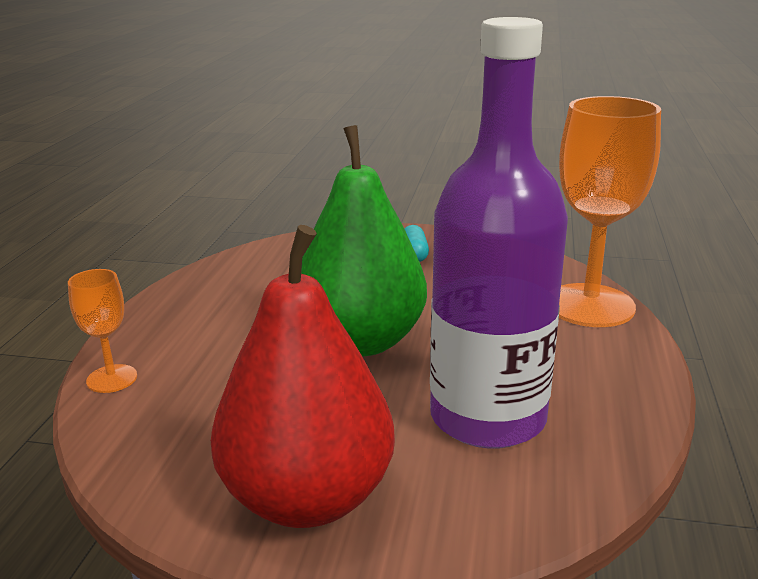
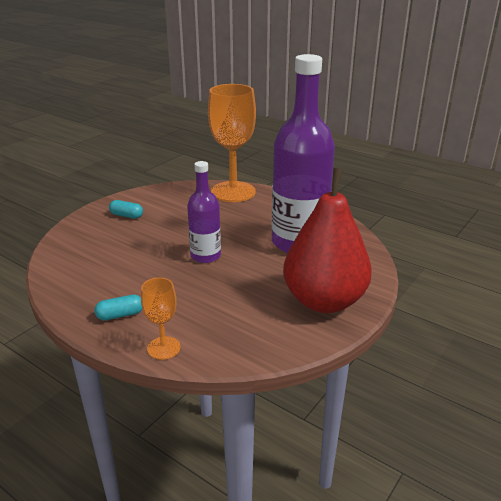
camera: 65 degrees left, 5 degrees up
(172, 326) = (120, 315): none -> turquoise capsule
(361, 341) = (205, 256): green pear -> purple bottle

